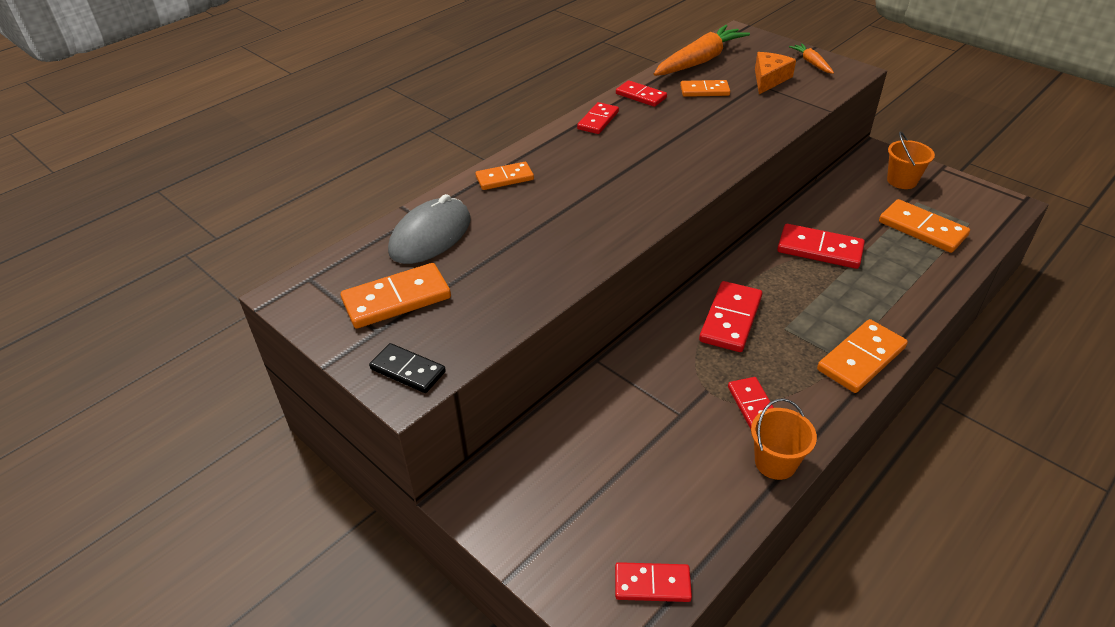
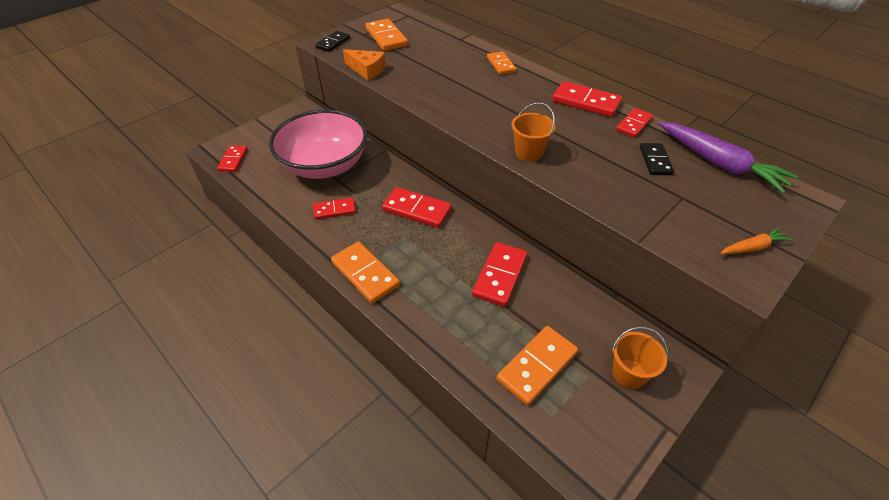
camera: 90 degrees right, 5 degrees up
(430, 235) = (440, 43): grey mouse -> none
(598, 120) = (586, 102): red domino -> red domino, size x1.56
(650, 434) = (324, 165): none -> pink bowl
(700, 61) = (720, 164): orange carrot -> purple carrot
(704, 91) = (655, 161): orange domino -> black domino
(769, 79) = (697, 207): orange cheese -> orange cheese (367, 70)
(775, 462) = (288, 213): orange bucket -> orange bucket (529, 152)

